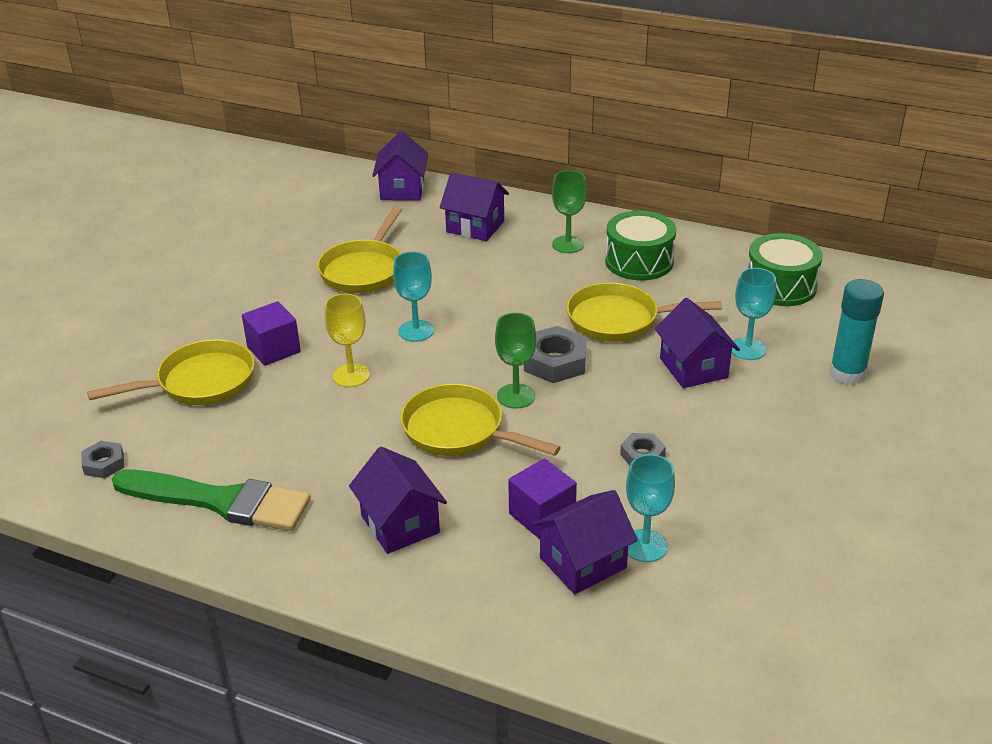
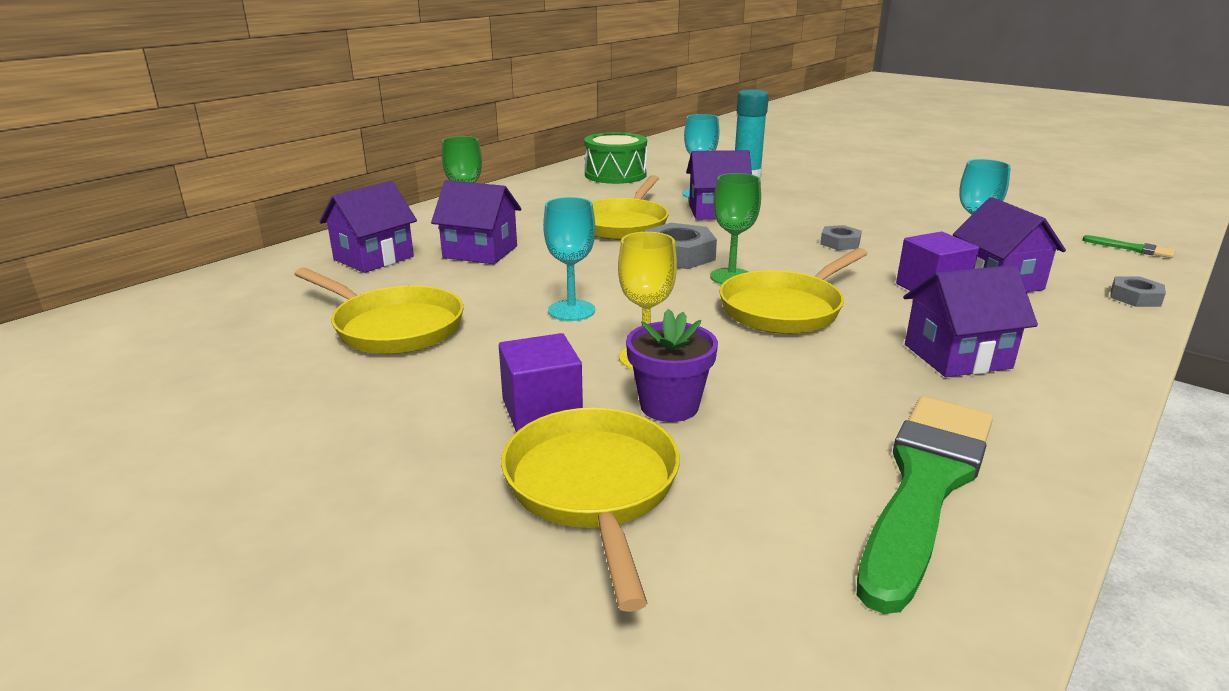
camera: 75 degrees left, 10 degrees down
(104, 464) = (816, 627): grey nut -> grey nut (1135, 297)
(290, 394) = (669, 406): none -> purple flower pot
(402, 190) = (218, 285): purple house -> purple house (480, 252)
(639, 261) = (531, 206): green drum -> none
(758, 695) = (1133, 249): none -> green brush

